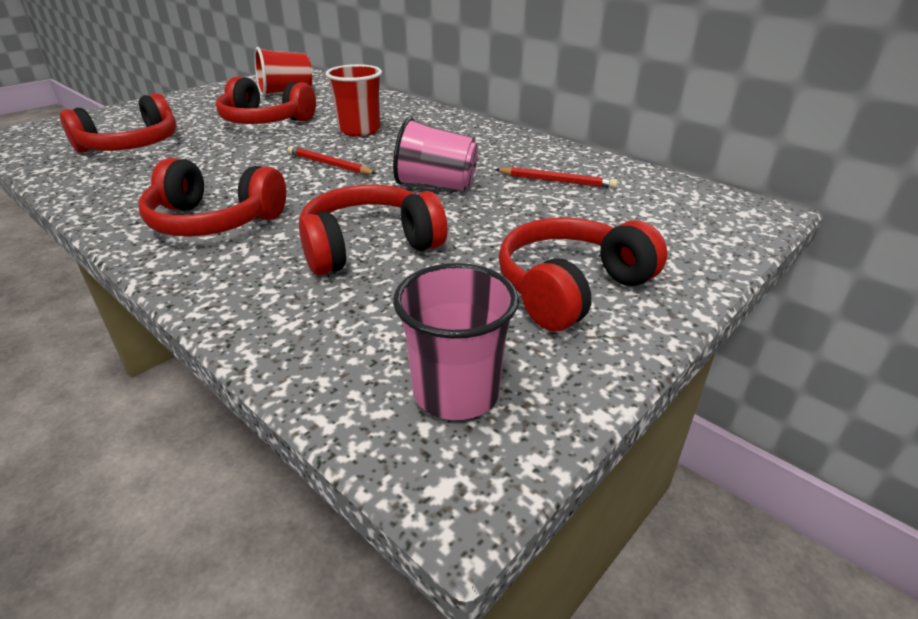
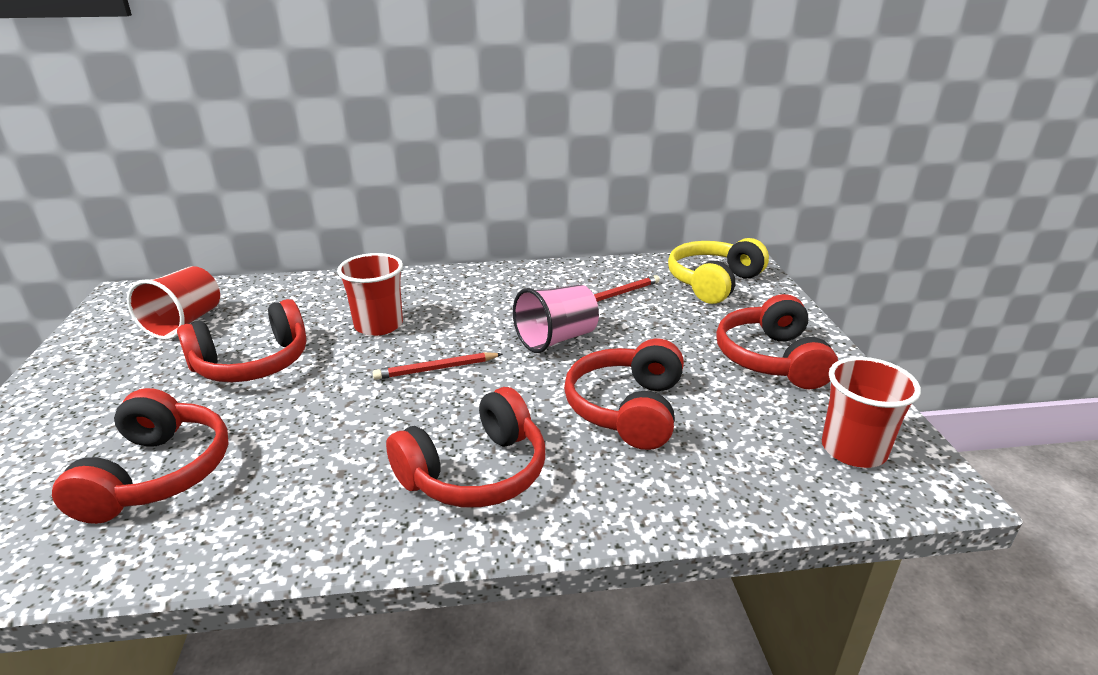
camera: 50 degrees left, 5 degrees down
(456, 392) = (853, 449): pink cup -> red cup
(673, 212) = (713, 283): none -> yellow headphones

